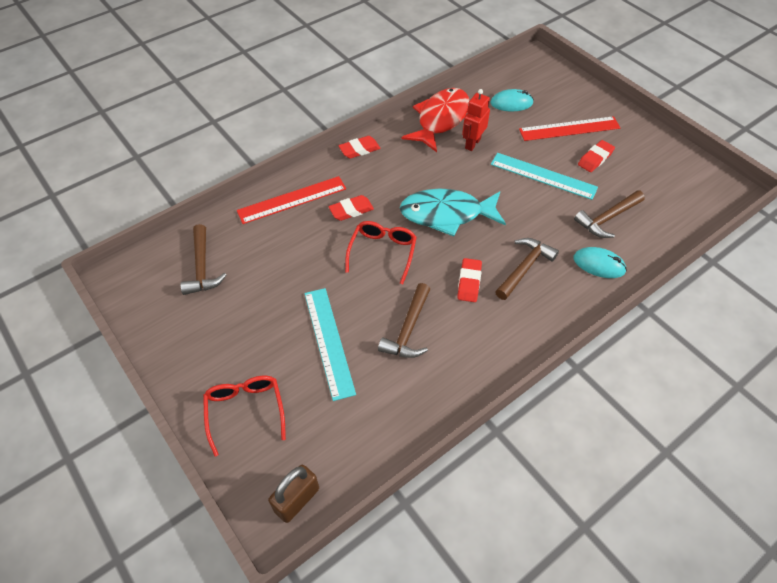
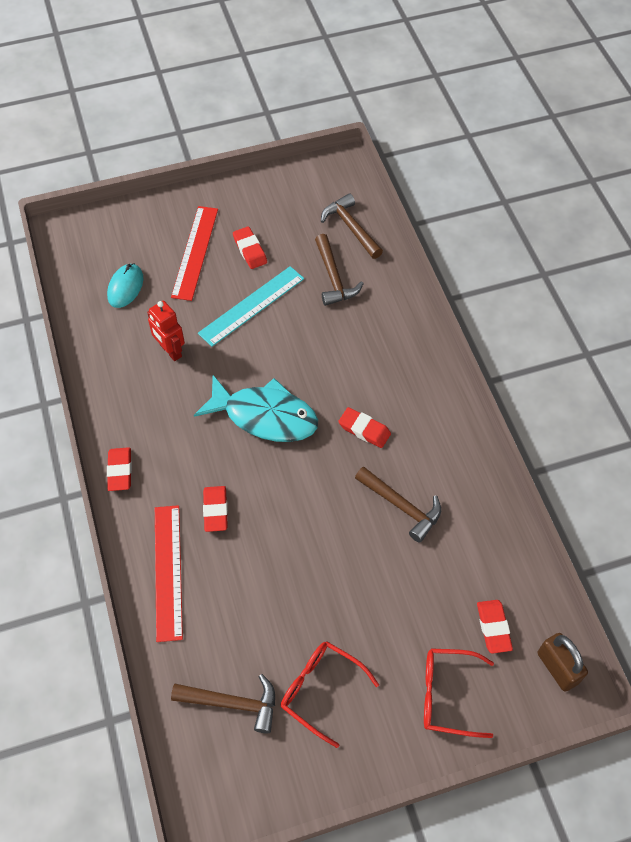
camera: 70 degrees left, 5 degrees up
(319, 433) = (493, 627): none -> red eraser
(329, 341) = (390, 588): turquoise ruler -> none
(382, 253) = (292, 498): red glasses -> red glasses (322, 691)
(440, 119) = (114, 367): red fish -> none
(446, 214) = (265, 416): turquoise fish -> turquoise fish turned 90 degrees counterclockwise
(524, 268) = (366, 374): brown hammer -> brown hammer (351, 228)
(599, 264) = (386, 311): turquoise mouse -> none

